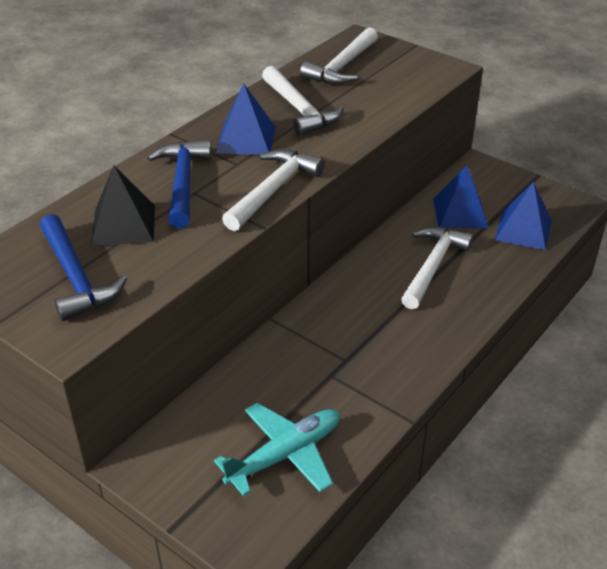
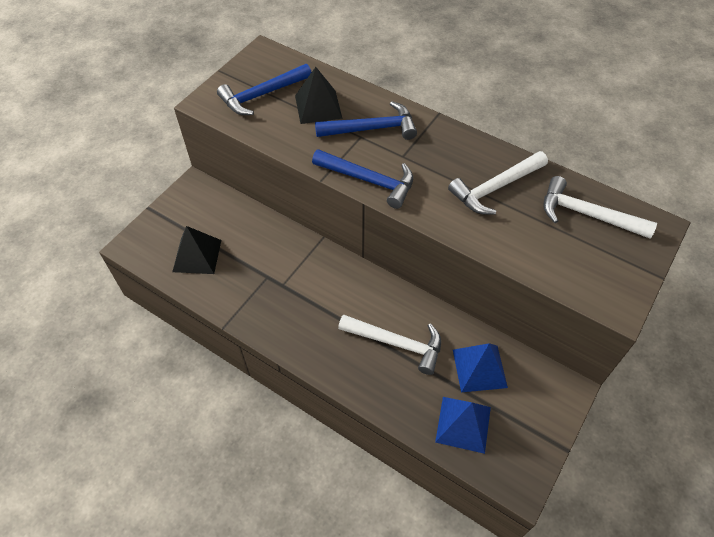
camera: 85 degrees right, 15 degrees up
(246, 139) = (438, 157): blue pyramid -> none
(273, 190) = (369, 181): white hammer -> blue hammer
(284, 455) = (197, 255): turquoise plane -> black pyramid

